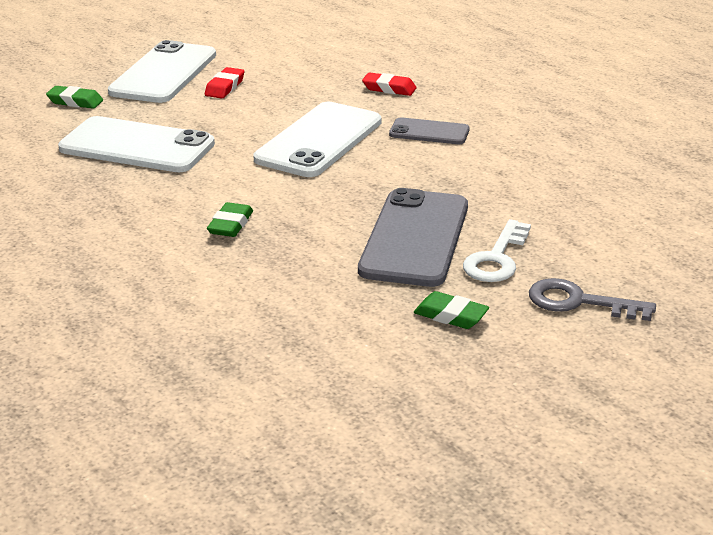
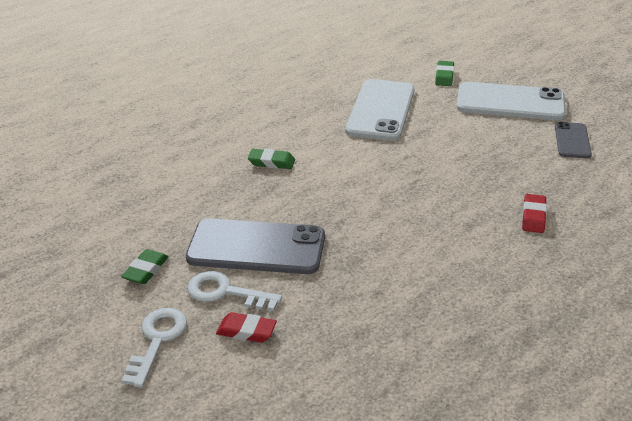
camera: 85 degrees right, 5 degrees up
(225, 87) = (496, 132): red eraser -> red eraser (246, 331)
(319, 140) = (413, 187): white phone -> none
(429, 132) = (447, 246): grey phone -> grey phone (572, 140)
(579, 302) = (157, 340): grey key -> white key

